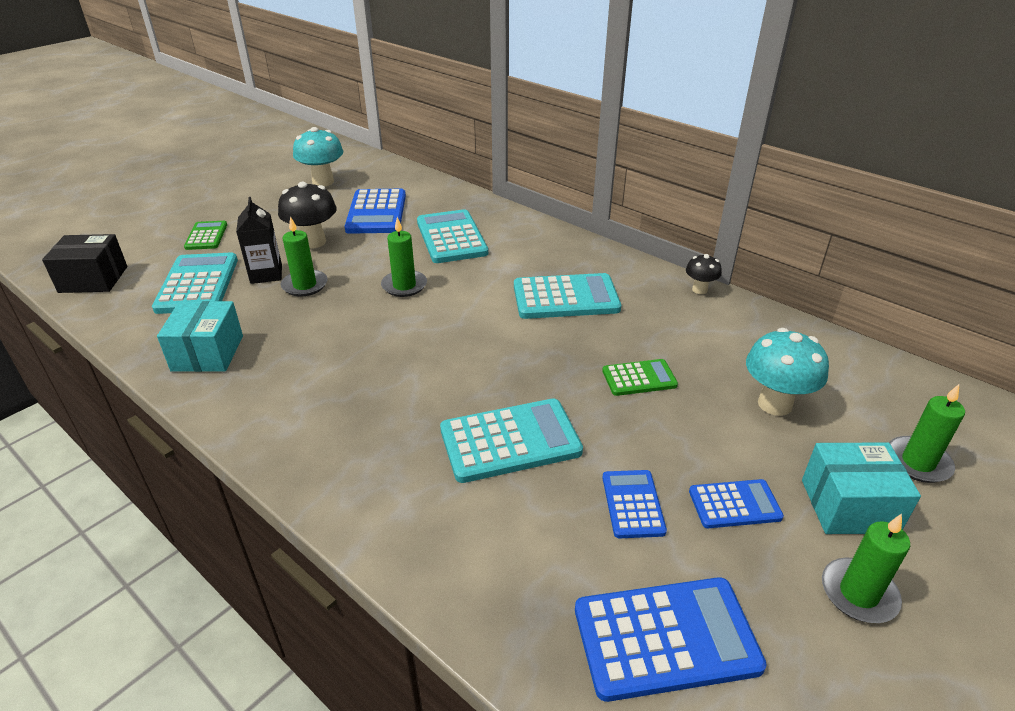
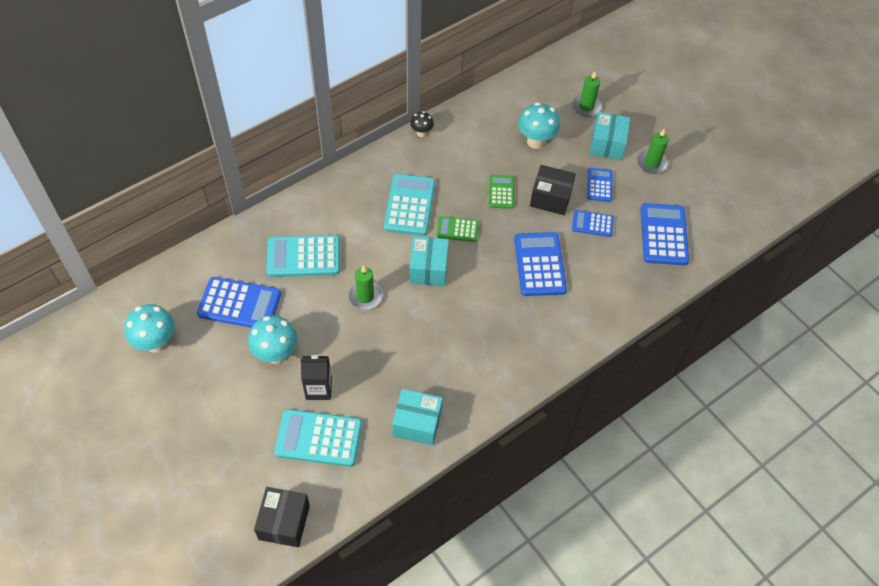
camera: 80 degrees left, 20 degrees up
(206, 236) = (235, 439): green calculator -> green calculator (457, 229)
(305, 285) = (344, 361): green candle -> none
(313, 242) = (276, 354): black mushroom -> turquoise mushroom
(463, 328) = (428, 269): none -> turquoise box
(510, 441) = (539, 264): turquoise calculator -> blue calculator
(661, 438) = (550, 198): none -> black box

